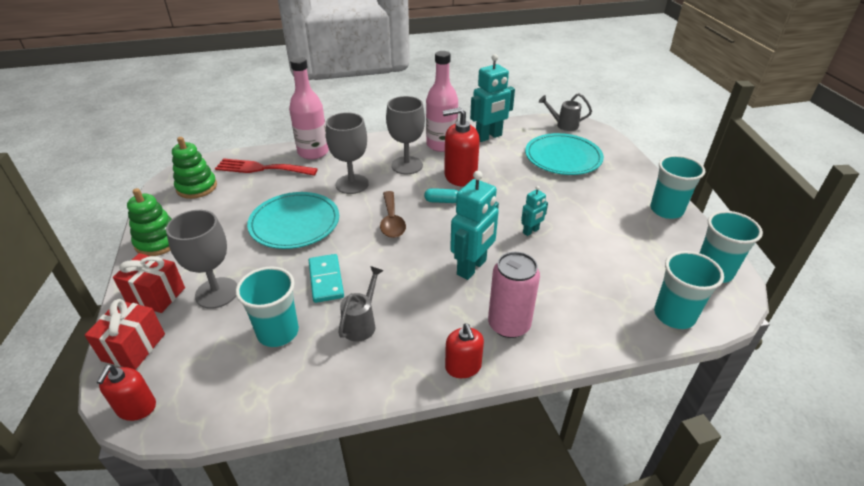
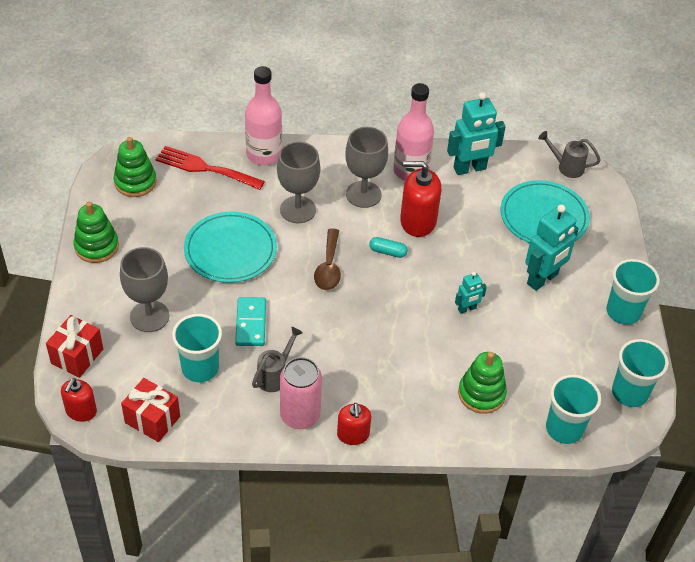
camera: 10 degrees right, 10 degrees up
(156, 295) = (95, 307): red gift -> red gift (152, 419)
(472, 267) = (393, 339): turquoise robot -> turquoise robot (542, 279)
(509, 324) = (407, 405): pink can -> pink can (300, 415)
(578, 299) = (481, 394): none -> green stacking toy

